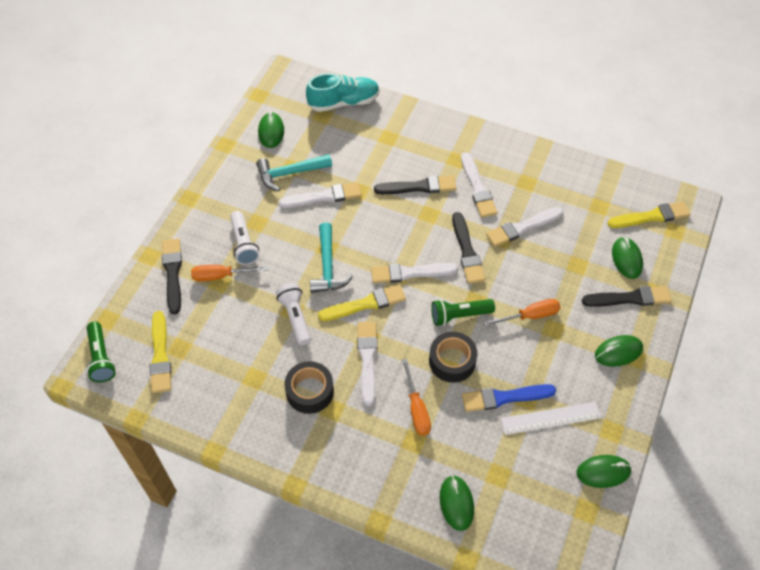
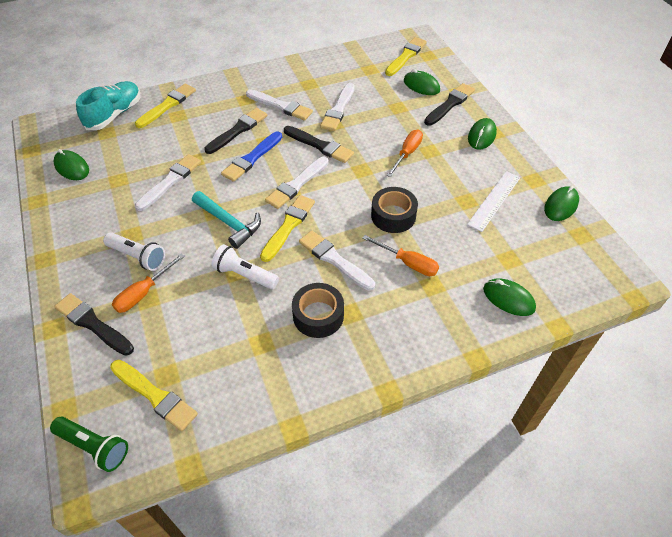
camera: 45 degrees left, 5 degrees down
(289, 173) = (122, 184): turquoise hammer -> none
(390, 121) = (167, 105): none -> yellow brush
(459, 315) = (363, 186): green flashlight -> none
(505, 397) = (453, 211): blue brush -> blue brush (252, 158)

